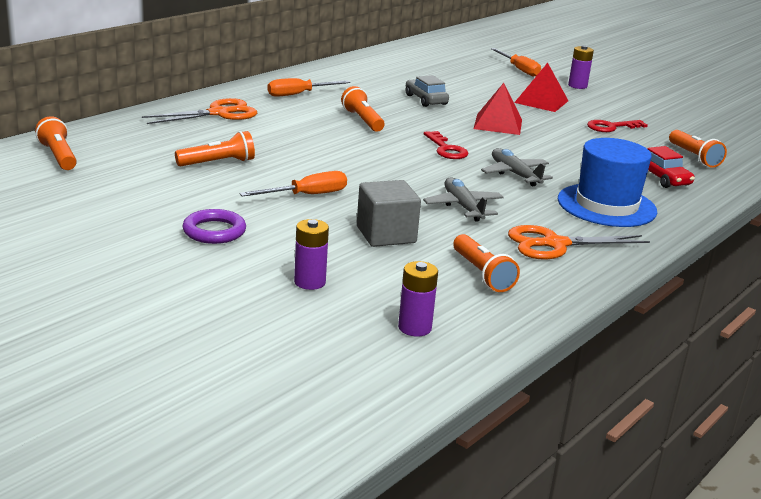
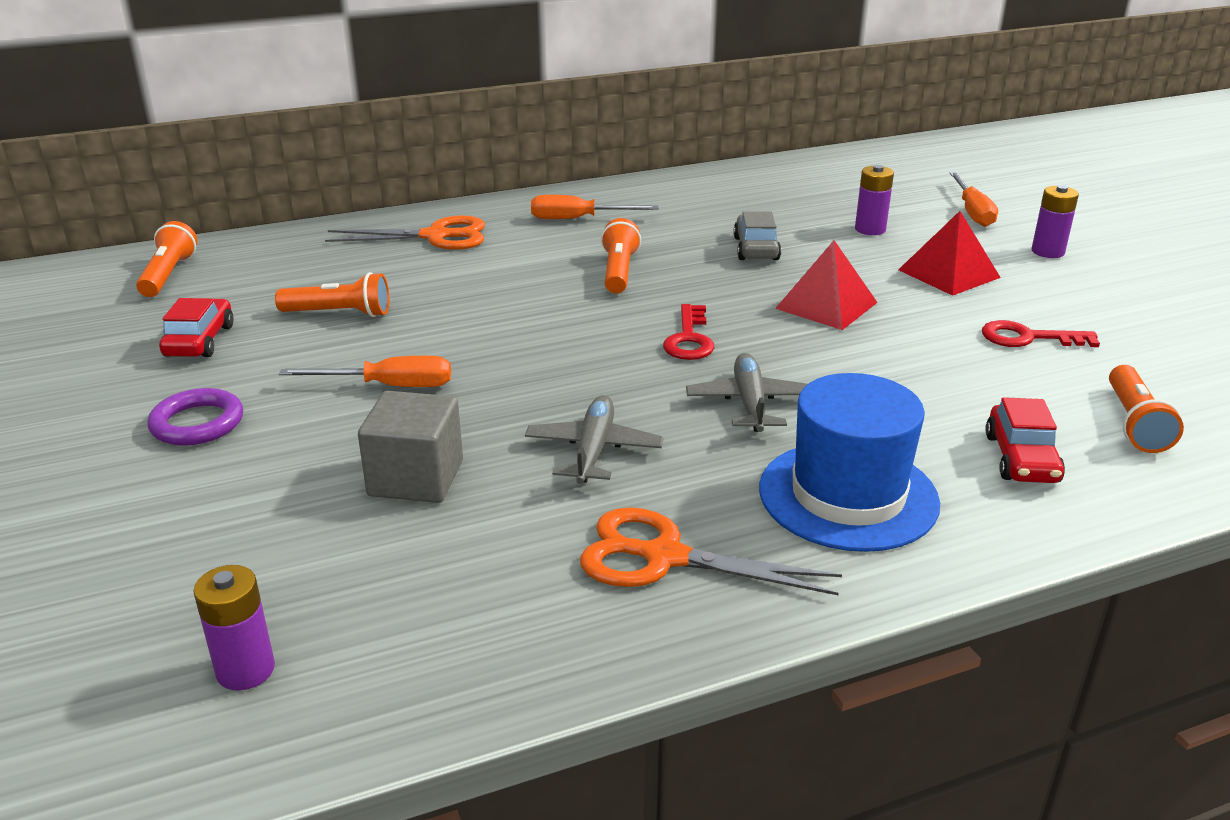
camera: 30 degrees right, 5 degrees up
(145, 190) = (200, 341): none -> red car
(309, 282) = (208, 540): purple battery -> purple battery (870, 229)
(482, 274) = (473, 589): orange flashlight -> none

